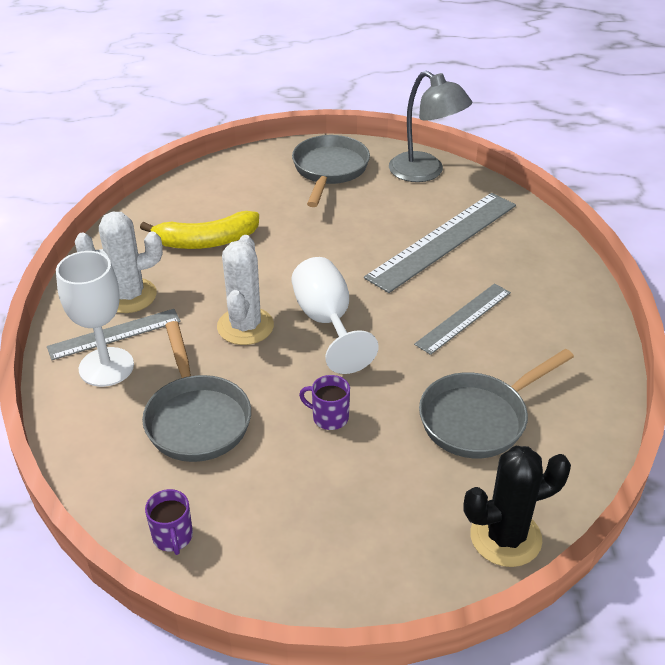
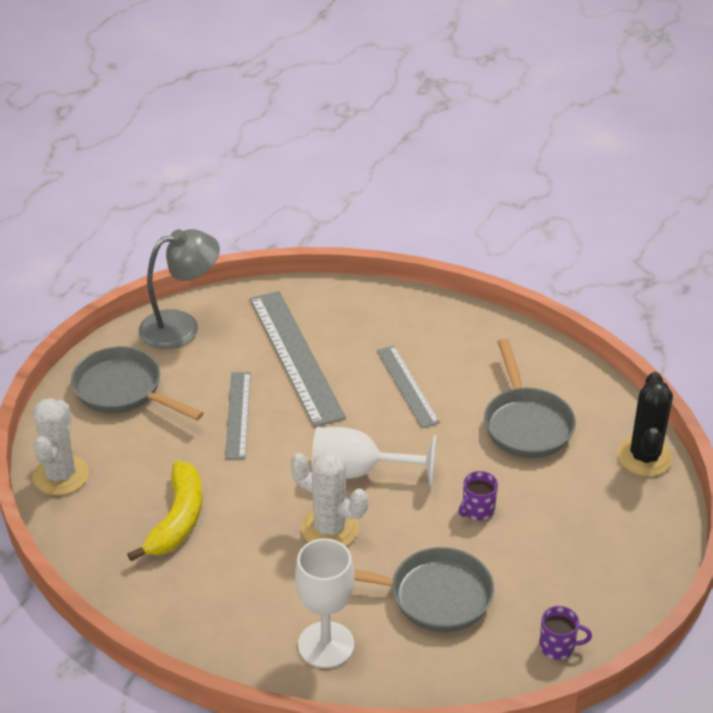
camera: 65 degrees left, 0 degrees up
(114, 334) = (281, 628): grey ruler -> grey ruler (238, 415)
(129, 296) = (227, 603): white cactus -> white cactus (61, 475)

